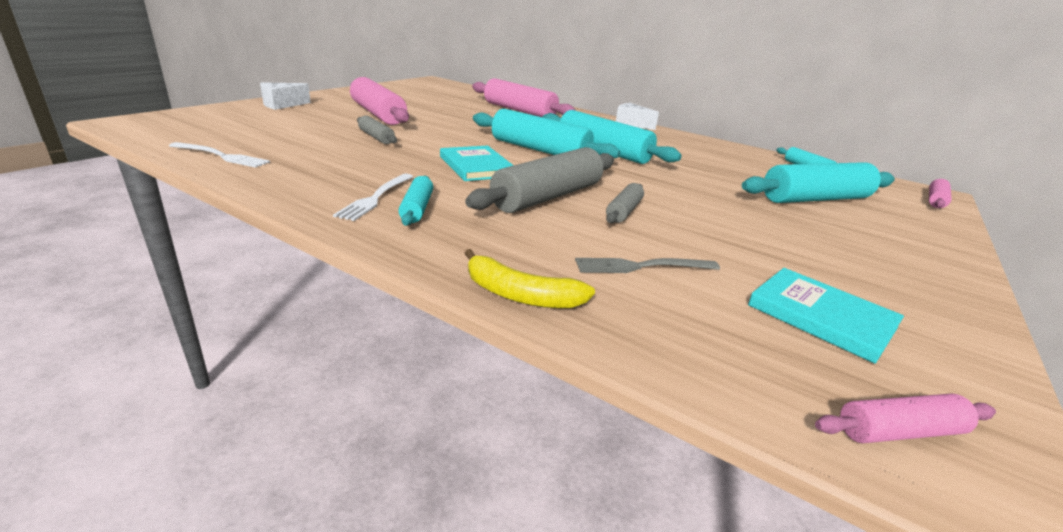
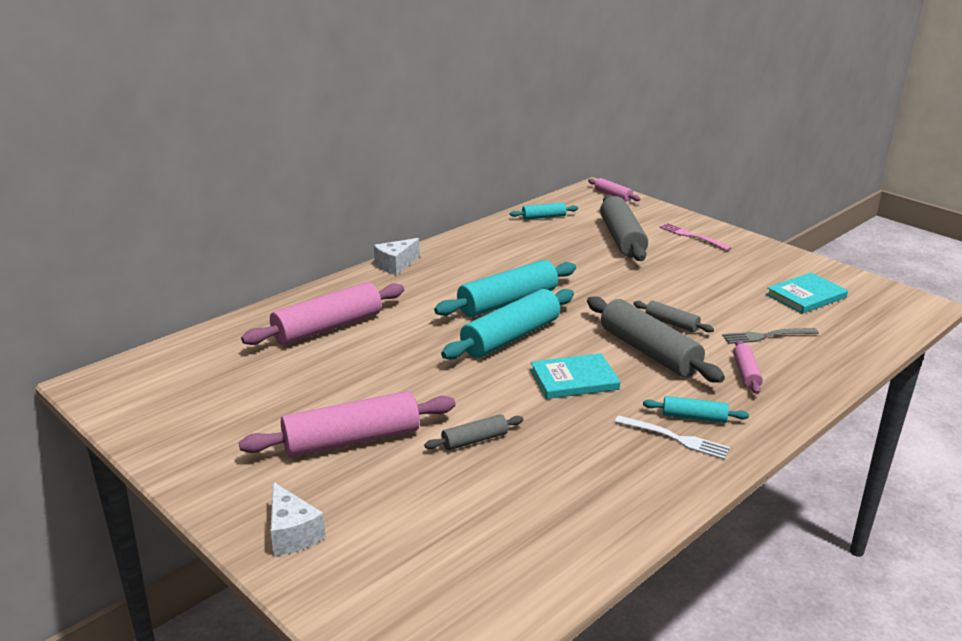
camera: 75 degrees left, 0 degrees up
(222, 156) = (571, 548): white fork -> none
(521, 295) = (820, 384): yellow banana -> none
(640, 266) = (766, 336): grey fork -> grey fork turned 75 degrees clockwise
(815, 199) = (621, 239): turquoise rolling pin -> grey rolling pin
(897, 239) = (691, 236): none -> pink fork
(899, 431) = (894, 310): pink rolling pin -> pink rolling pin (746, 373)

